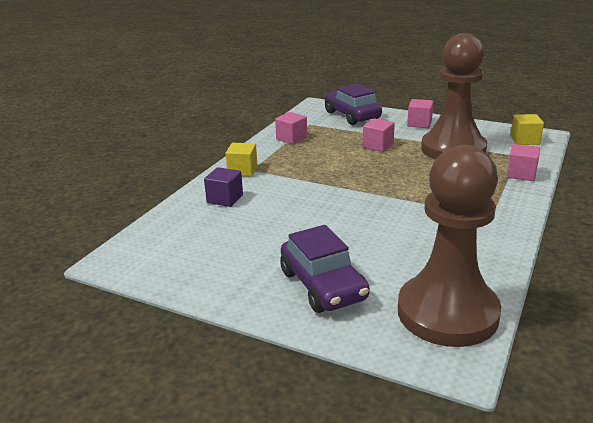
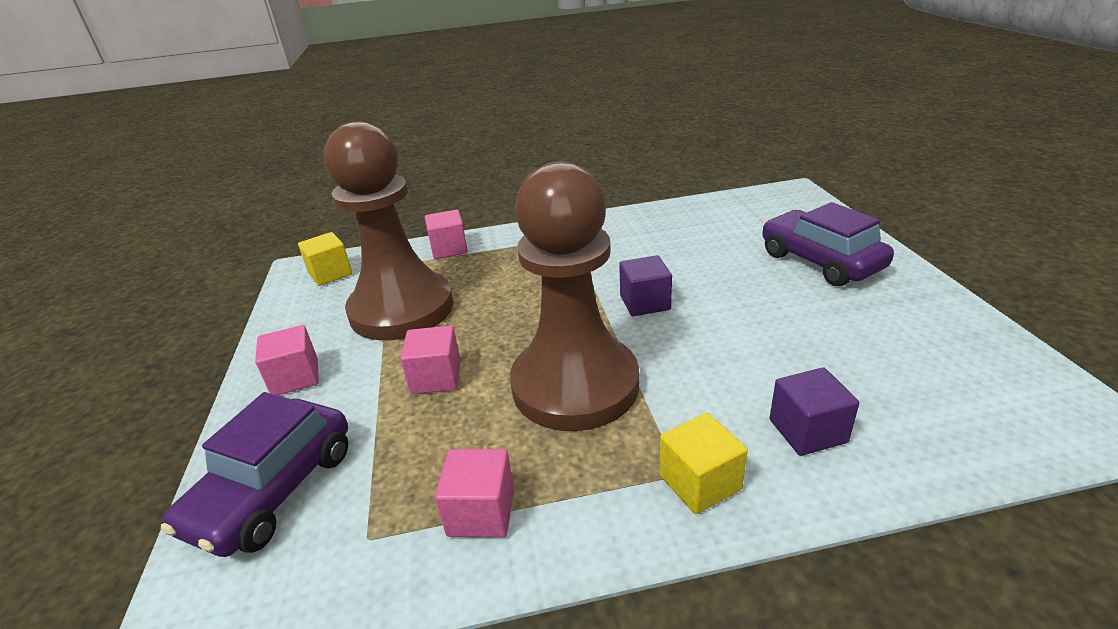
camera: 125 degrees left, 5 degrees up
(323, 285) = (820, 261): purple car -> purple car turned 60 degrees counterclockwise
(367, 206) = (645, 303): none -> purple cube
(447, 313) = (752, 208): brown pawn -> brown pawn (575, 385)

